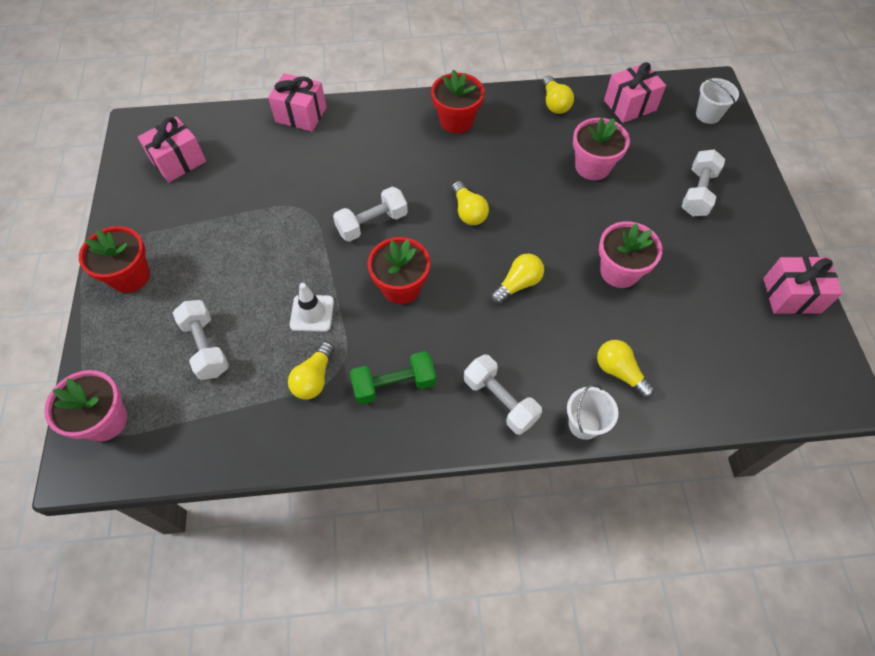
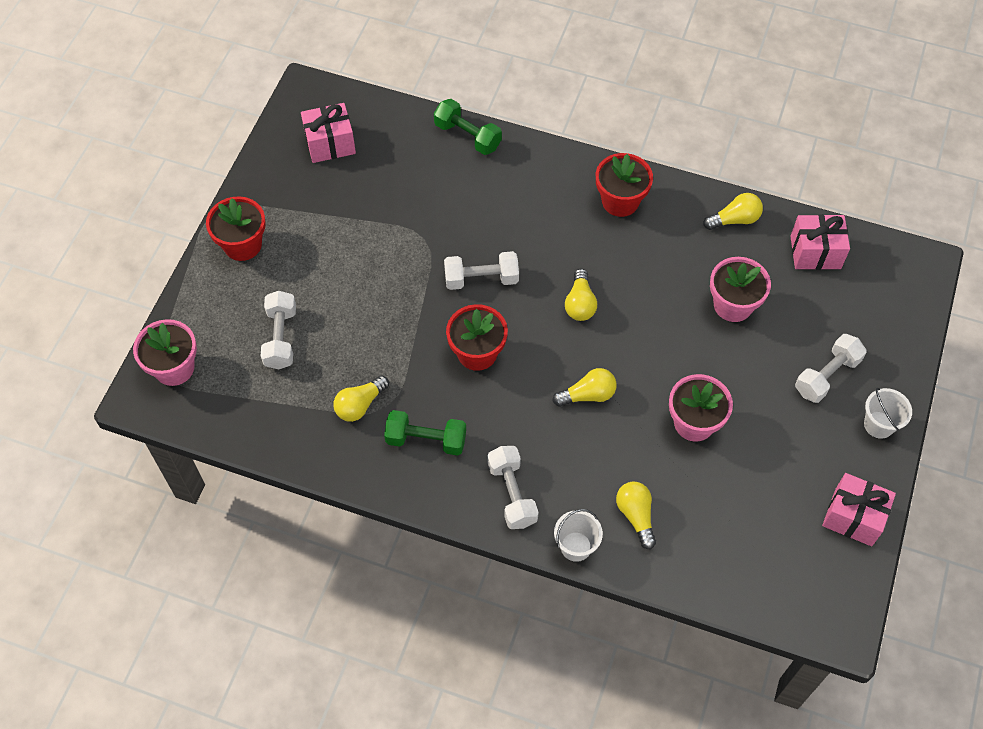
camera: 25 degrees right, 0 degrees up
(301, 115) = (467, 136): pink gift -> green dumbbell
(312, 313) = (385, 345): white traffic cone -> none
(554, 103) = (734, 220): yellow light bulb -> yellow light bulb turned 120 degrees counterclockwise
(708, 115) = (895, 295): white bucket -> white bucket (879, 425)

